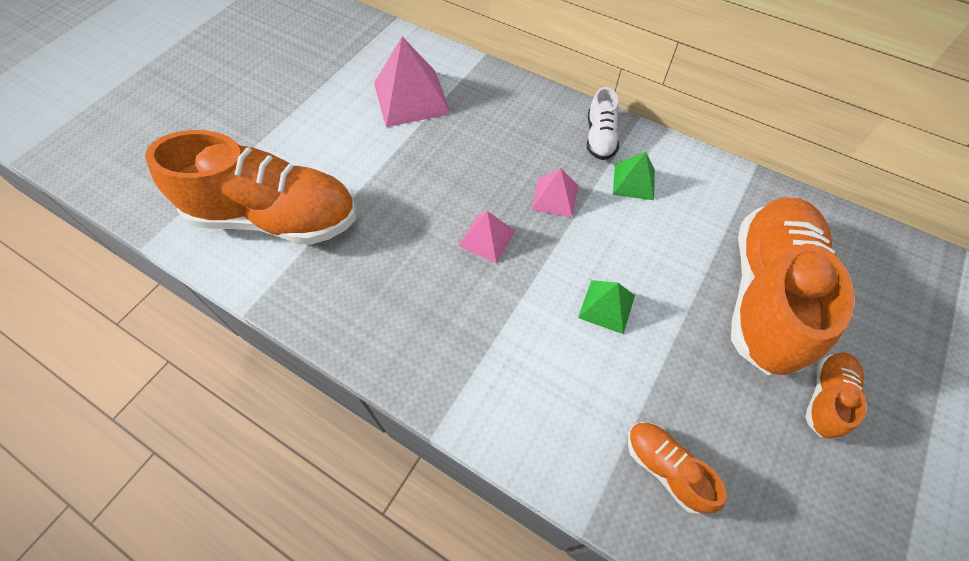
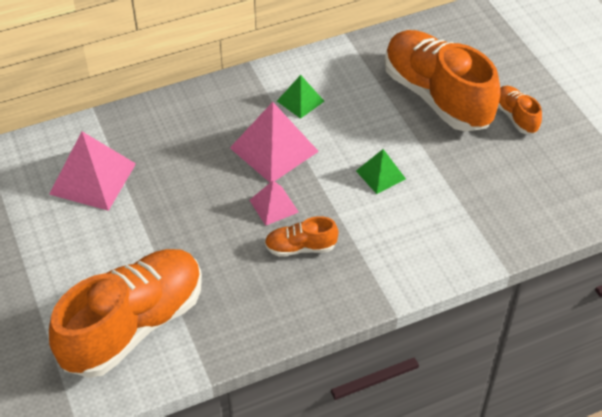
camera: 55 degrees left, 10 degrees down
(555, 197) = (274, 149): pink pyramid -> pink pyramid, size x1.78
(600, 138) = (246, 94): white shoe -> none
(665, 468) = (500, 212): orange shoe -> orange shoe (300, 247)

